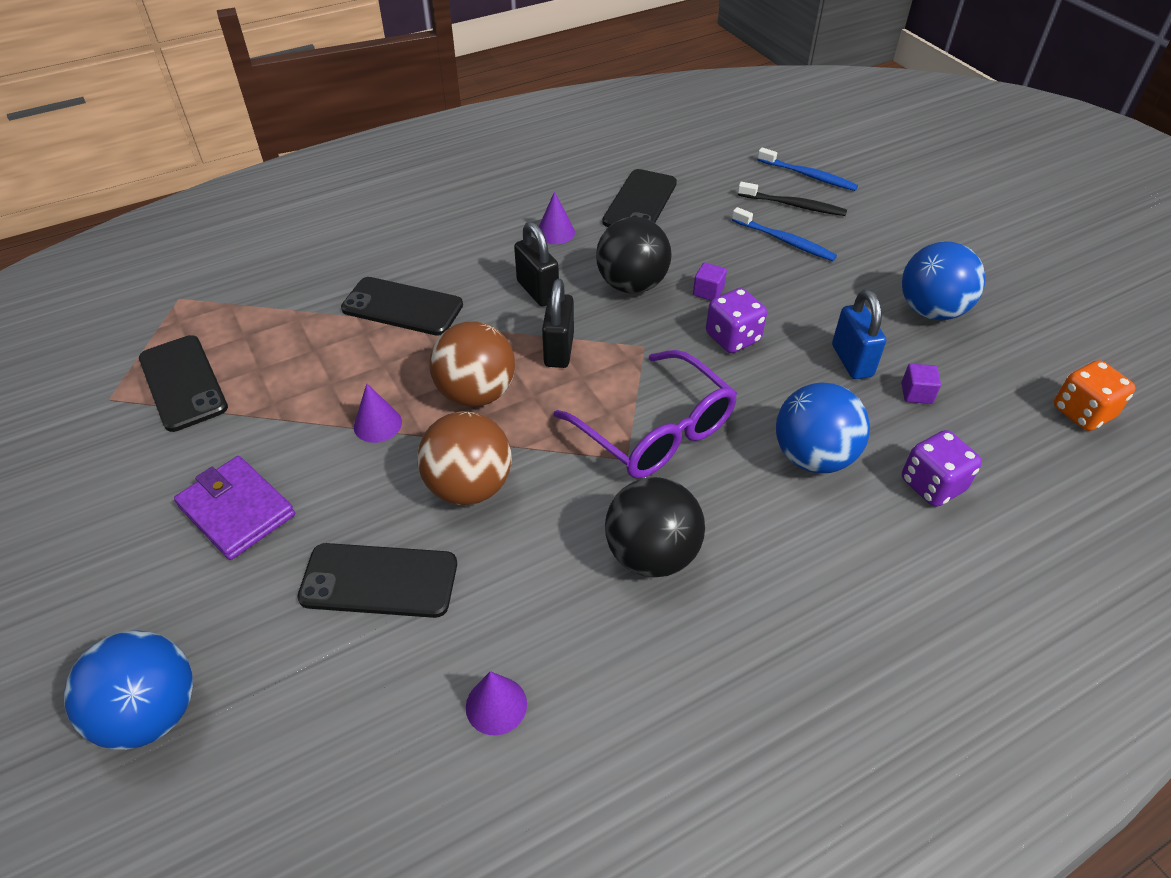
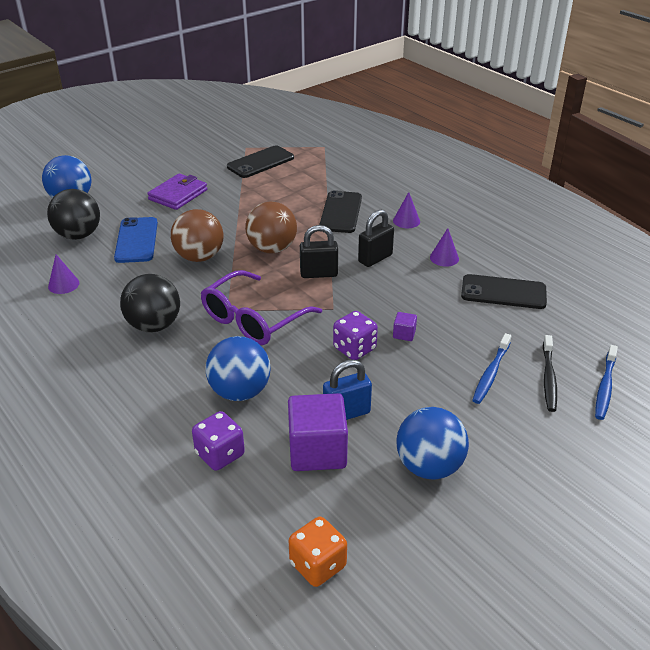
camera: 80 degrees right, 10 degrees down
(377, 424) = (241, 221): purple cone -> purple cone (406, 221)
(379, 581) = (136, 240): black phone -> blue phone
(632, 285) = (398, 297): black ball -> black ball (78, 235)
(916, 393) = (317, 451): purple cube -> purple cube, size x2.31

